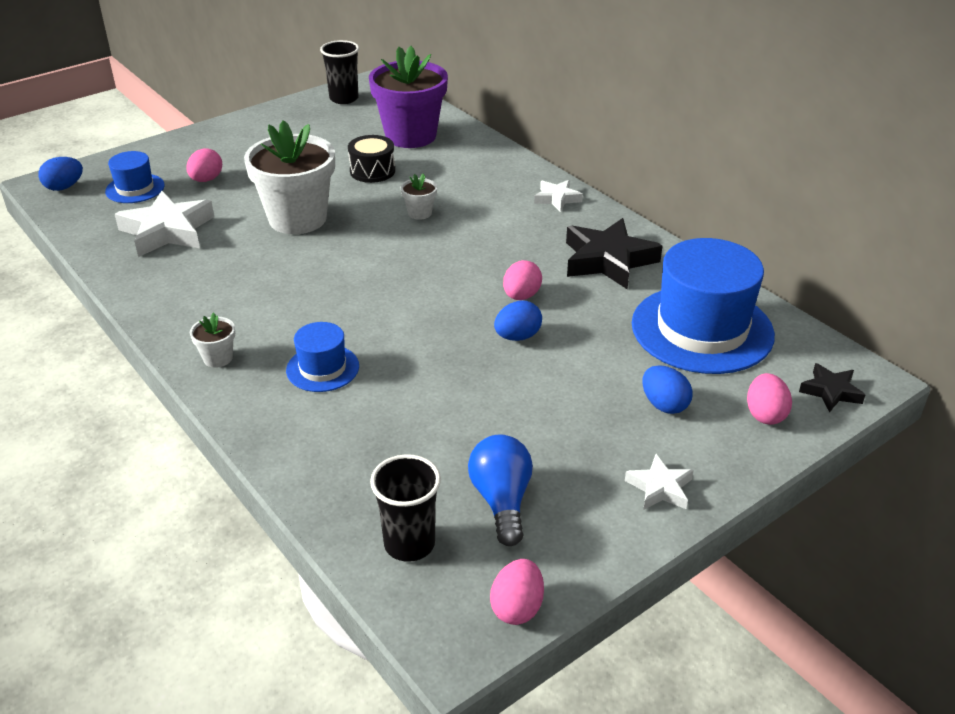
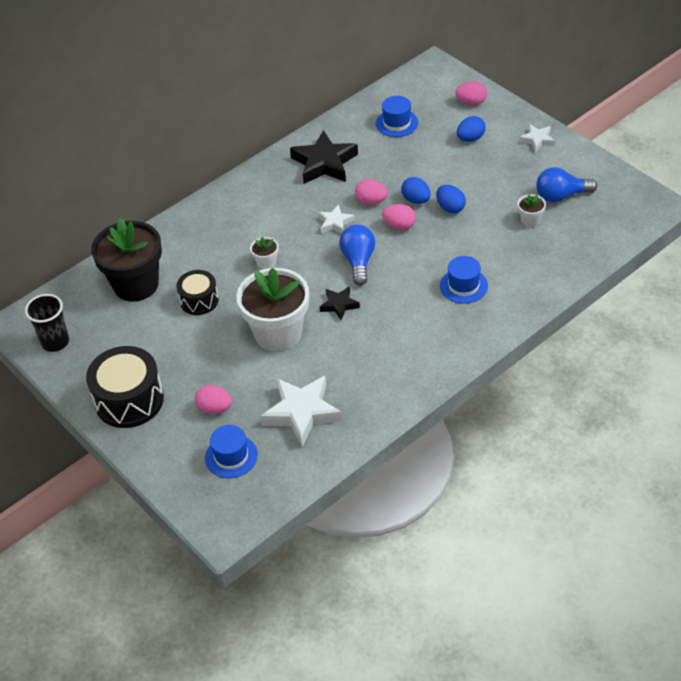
camera: 90 degrees left, 10 degrees up
(64, 187) = (229, 512): blue egg -> blue egg (450, 208)
(218, 358) = (462, 340): white flower pot -> white flower pot (530, 220)
(245, 135) = (129, 400): none -> black drum
(402, 280) = (358, 261): none -> blue light bulb
(409, 544) = (601, 227): black cup -> none
(410, 136) = (136, 285): purple flower pot -> black flower pot
(517, 608) = (630, 185): pink egg -> pink egg (399, 226)
(557, 199) = (242, 191): white star -> white star (335, 223)
(702, 329) = (397, 123): blue hat -> blue hat, size x0.49
(830, 391) = (447, 78): black star -> black star (339, 305)

